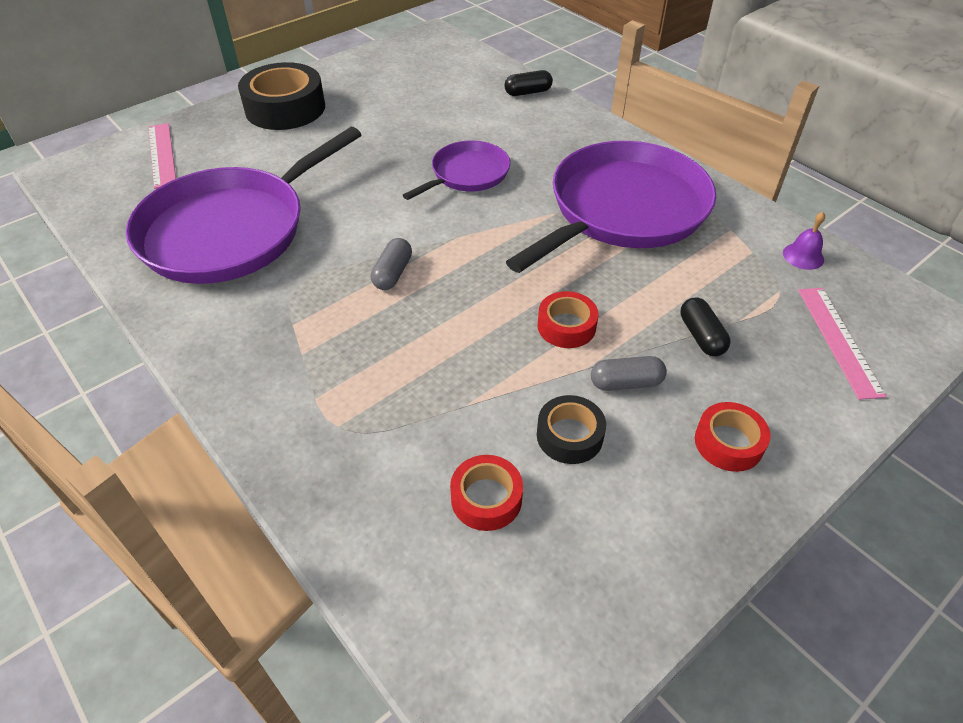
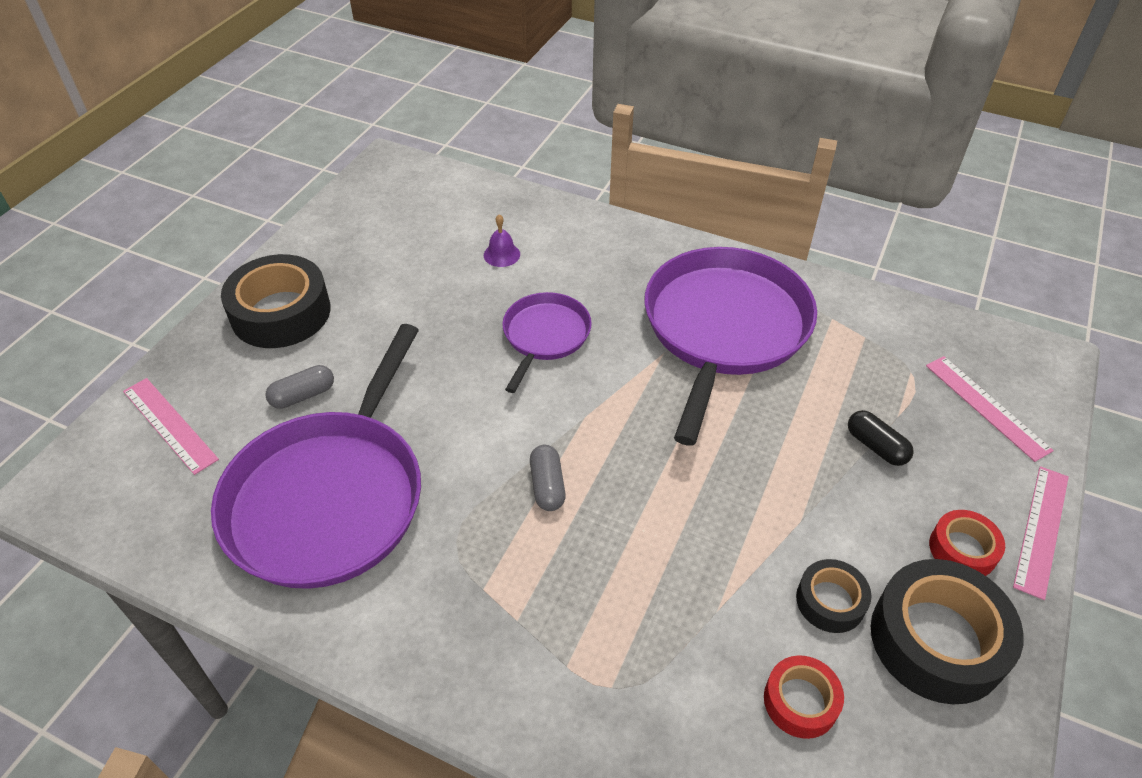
camera: 25 degrees left, 0 degrees up
(528, 92) = (542, 212): black capsule -> none
(566, 326) = (754, 482): red tape -> none
(626, 383) = (843, 523): grey capsule -> grey capsule (303, 395)
(649, 503) = (937, 640): none -> black tape
(803, 256) = (908, 326): purple bell -> purple bell (501, 254)
(825, 456) = (1041, 530): none -> pink ruler

